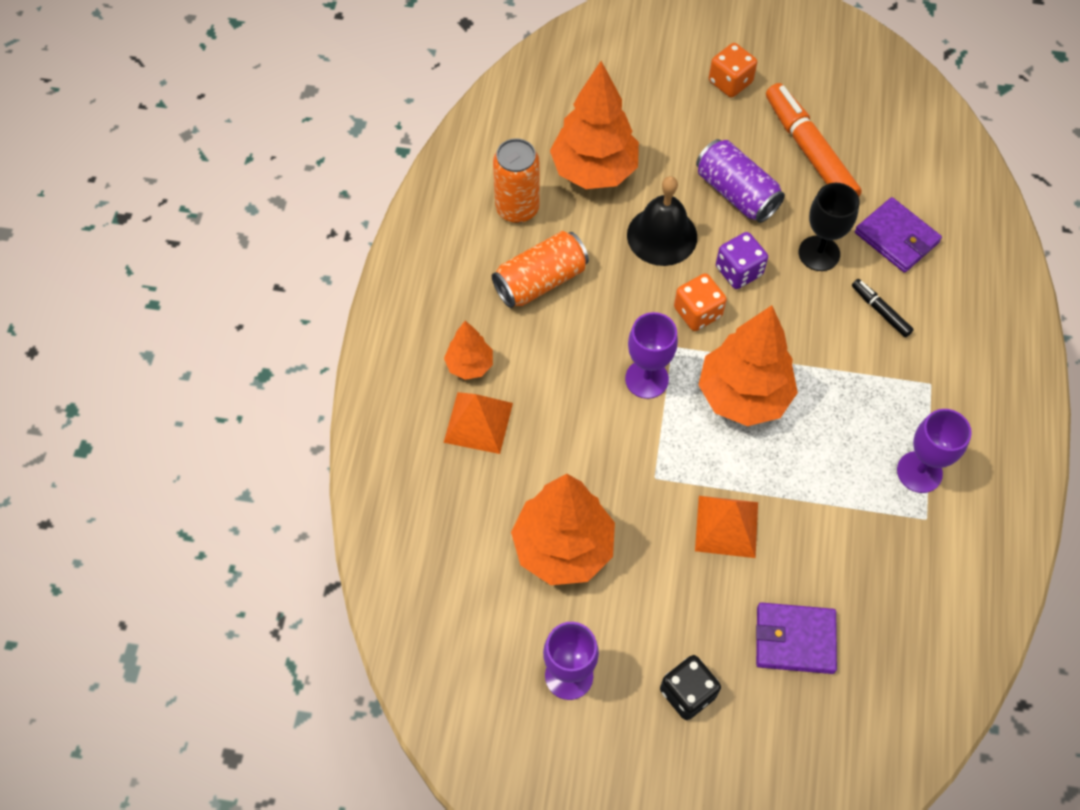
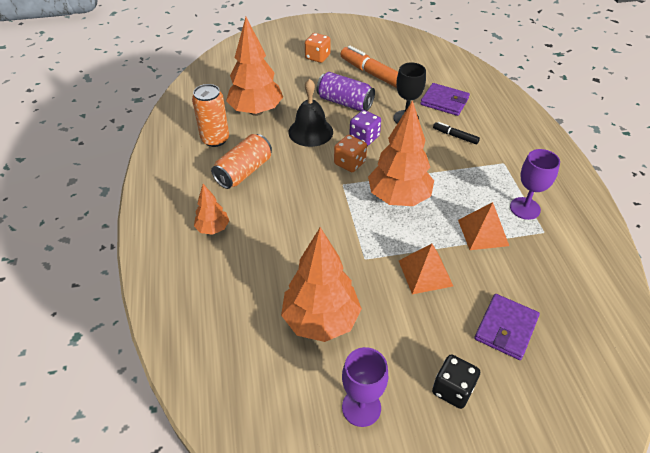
camera: 20 degrees left, 15 degrees down
(478, 422) = (230, 260): orange pyramid -> orange pyramid (483, 232)
(646, 379) = (334, 205): purple goblet -> none
(795, 640) = (506, 328): purple wallet -> purple wallet turned 45 degrees counterclockwise

